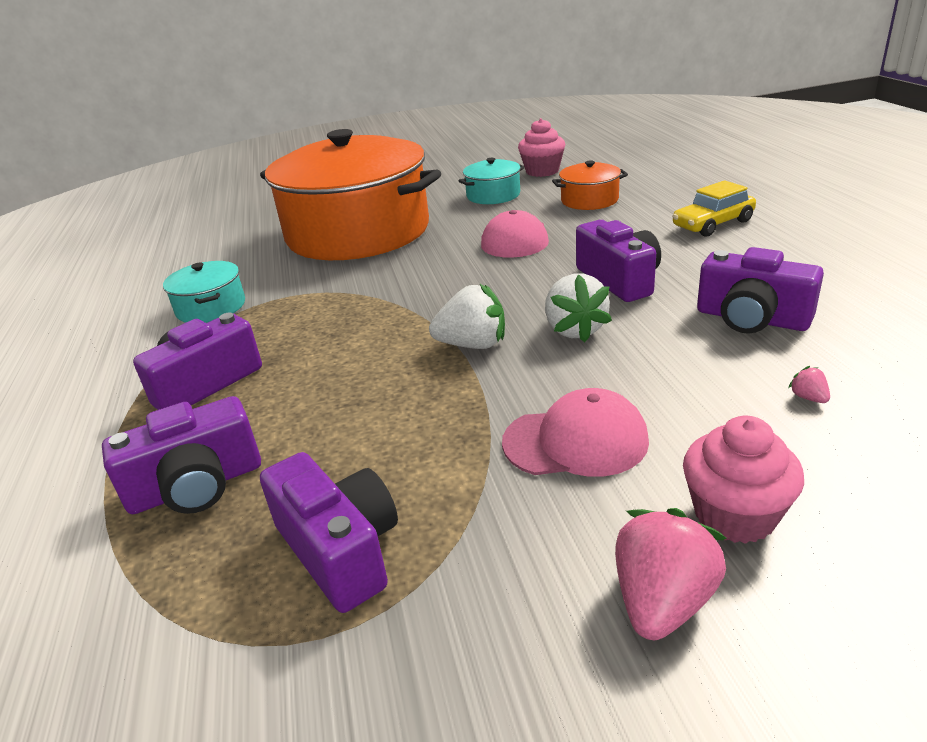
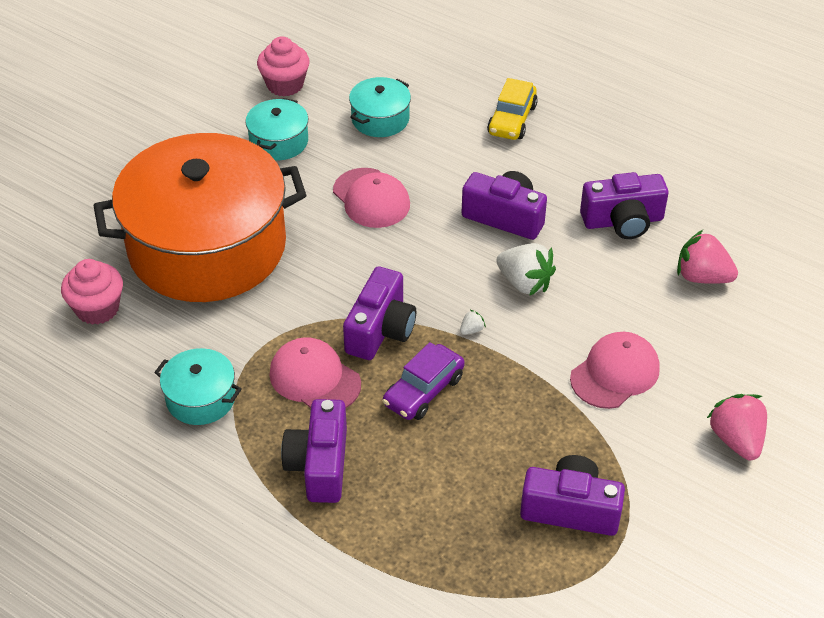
camera: 45 degrees left, 15 degrees up
(196, 486) = (436, 529): purple camera -> purple camera (380, 330)
(298, 327) = (314, 378): none -> pink cap
(364, 370) = (423, 391): none -> purple car
(473, 344) = (471, 330): white strawberry -> white strawberry, size x0.43
(589, 200) = (380, 119): orange pot -> turquoise pot
(734, 515) = (727, 376): pink cupcake -> pink cupcake (97, 309)
(808, 398) = (702, 277): pink strawberry -> pink strawberry, size x2.32

